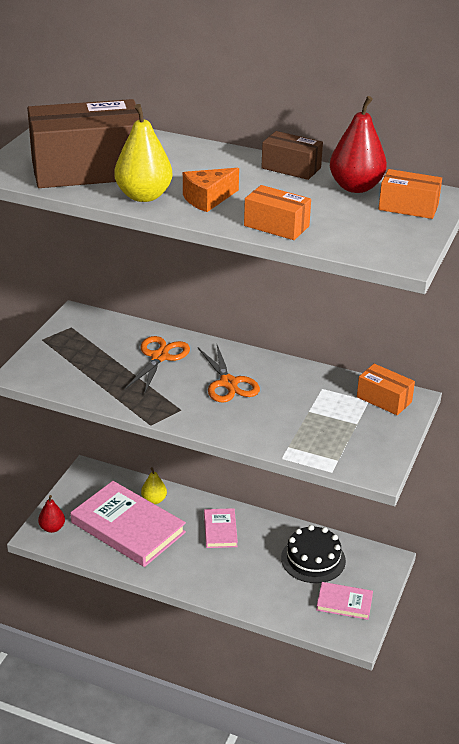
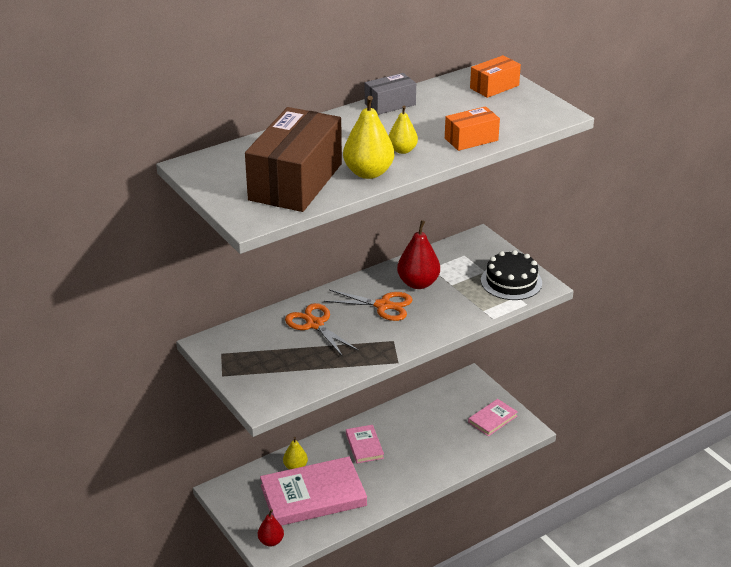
camera: 55 degrees left, 0 degrees up
(207, 199) = (402, 150): orange cheese -> yellow pear
(220, 530) = (364, 446): pink book -> pink book turned 45 degrees clockwise
(291, 168) = (390, 104): brown box -> grey box
(313, 559) = (438, 413): black cake -> black cake (511, 281)
(355, 187) = (446, 93): red pear -> red pear (418, 283)
(384, 399) = (469, 249): orange box -> none

